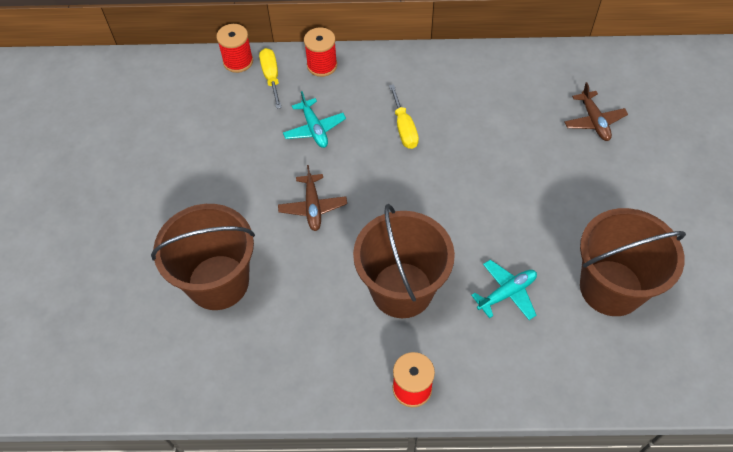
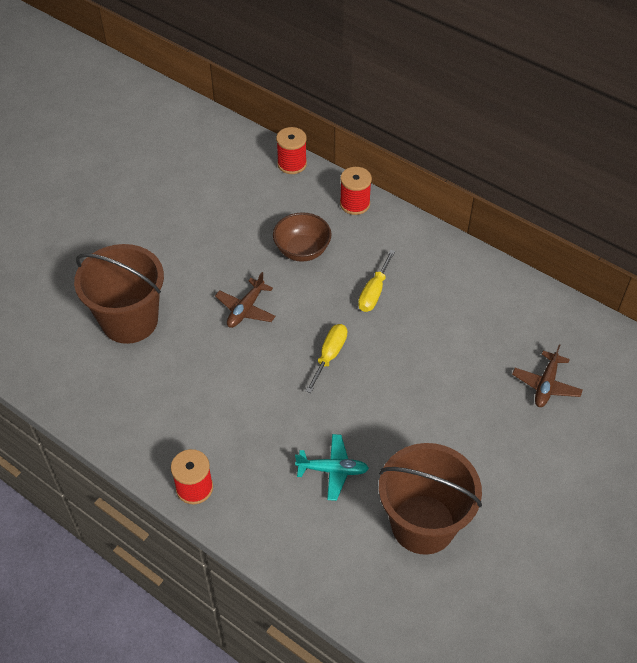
camera: 35 degrees right, 5 degrees down
(271, 77) = (306, 191): yellow screwdriver -> yellow screwdriver (329, 355)
(314, 129) = (302, 250): turquoise plane -> brown bowl
(402, 290) = (254, 413): brown bucket -> none

